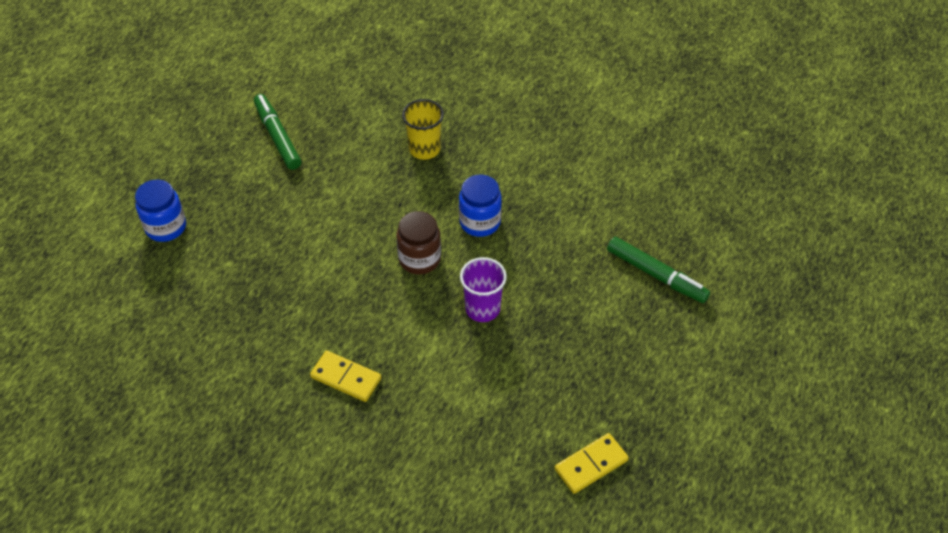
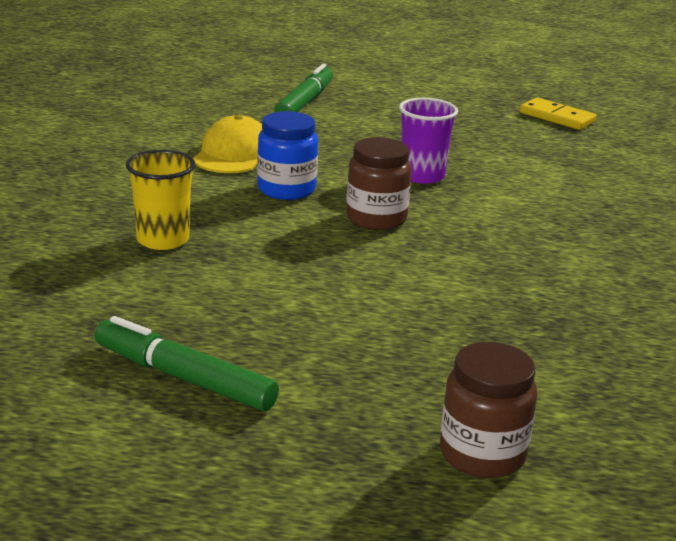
camera: 110 degrees left, 25 degrees down
(166, 227) = (482, 454): blue jar -> brown jar
(277, 136) = (184, 377): green marker -> green marker turned 75 degrees clockwise
(346, 378) = (597, 239): yellow domino -> none
(549, 206) = (233, 154): none -> yellow cap

